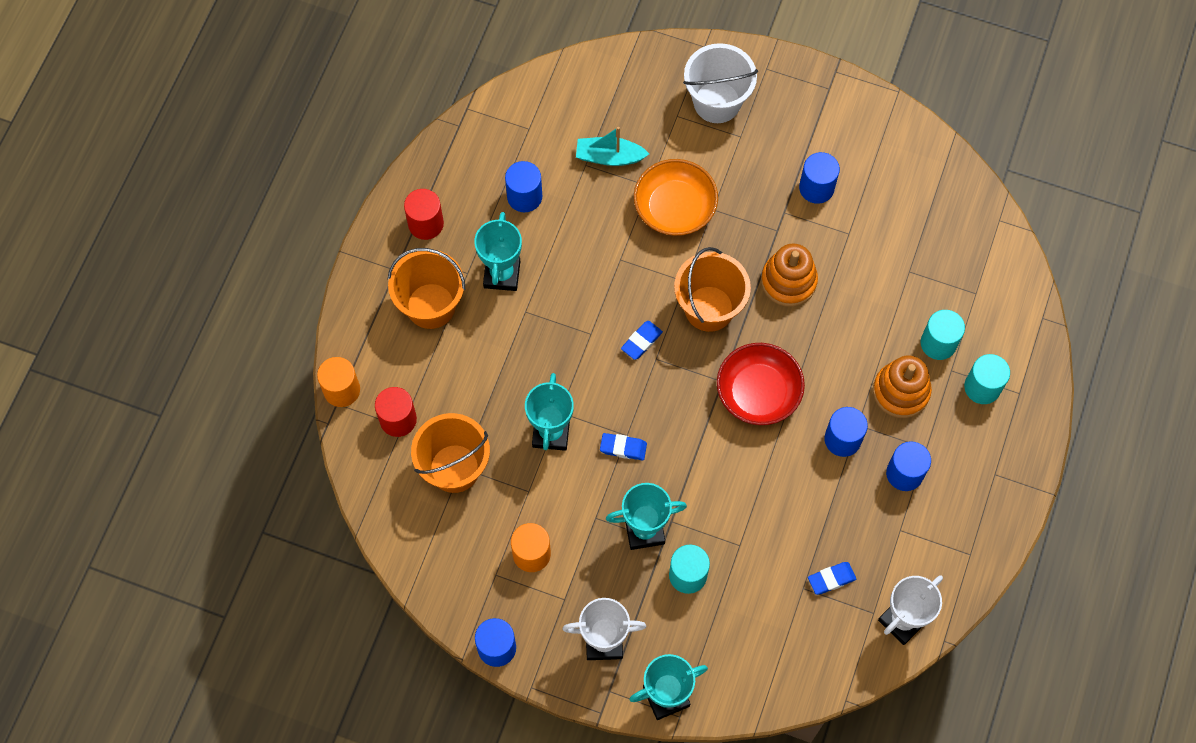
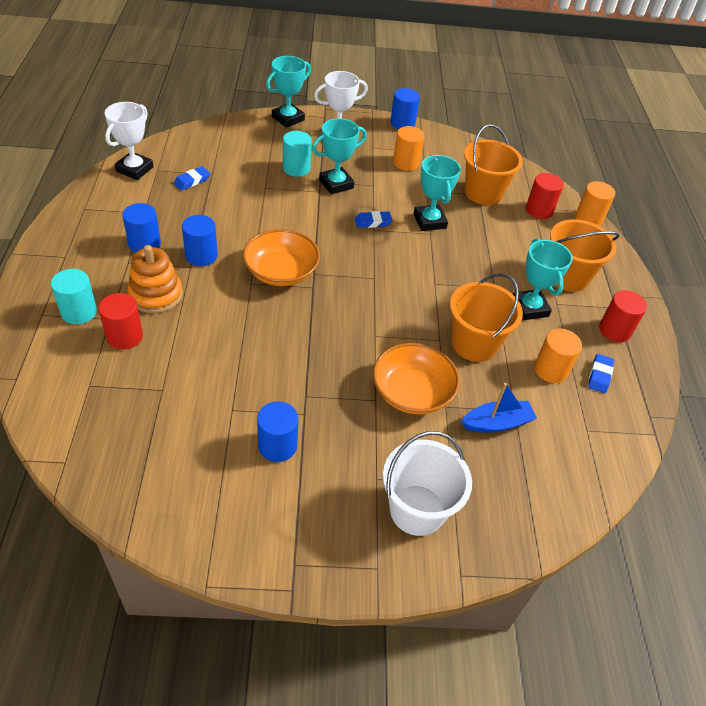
camera: 155 degrees right, 20 degrees down
(524, 196) = (551, 370): blue cylinder -> orange cylinder
(609, 157) = (497, 423): turquoise boat -> blue boat
(641, 341) = (391, 286): blue eraser -> blue eraser (599, 375)
(709, 308) = (345, 320): orange bucket -> orange bucket (474, 344)
(758, 392) = (281, 272): red bowl -> orange bowl
(788, 281) = (280, 355): orange stacking toy -> none
(938, 343) = (125, 336): turquoise cylinder -> red cylinder

